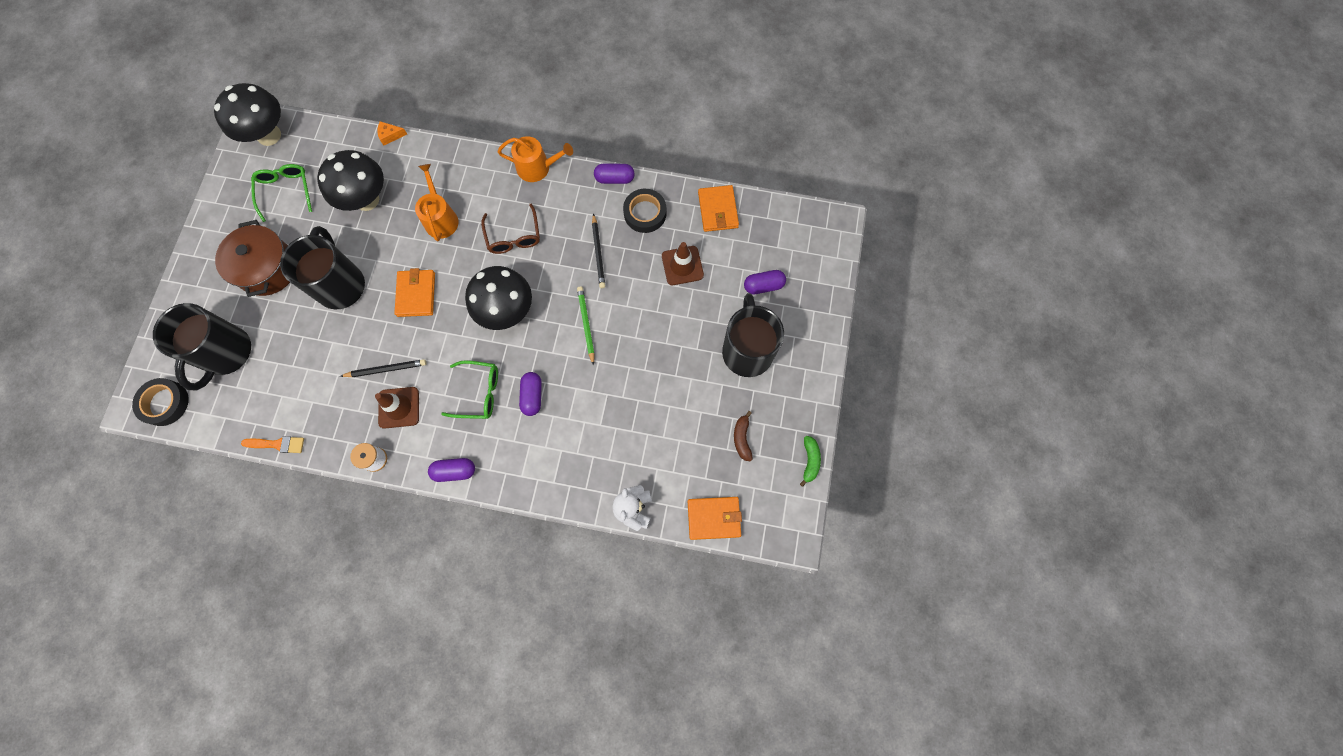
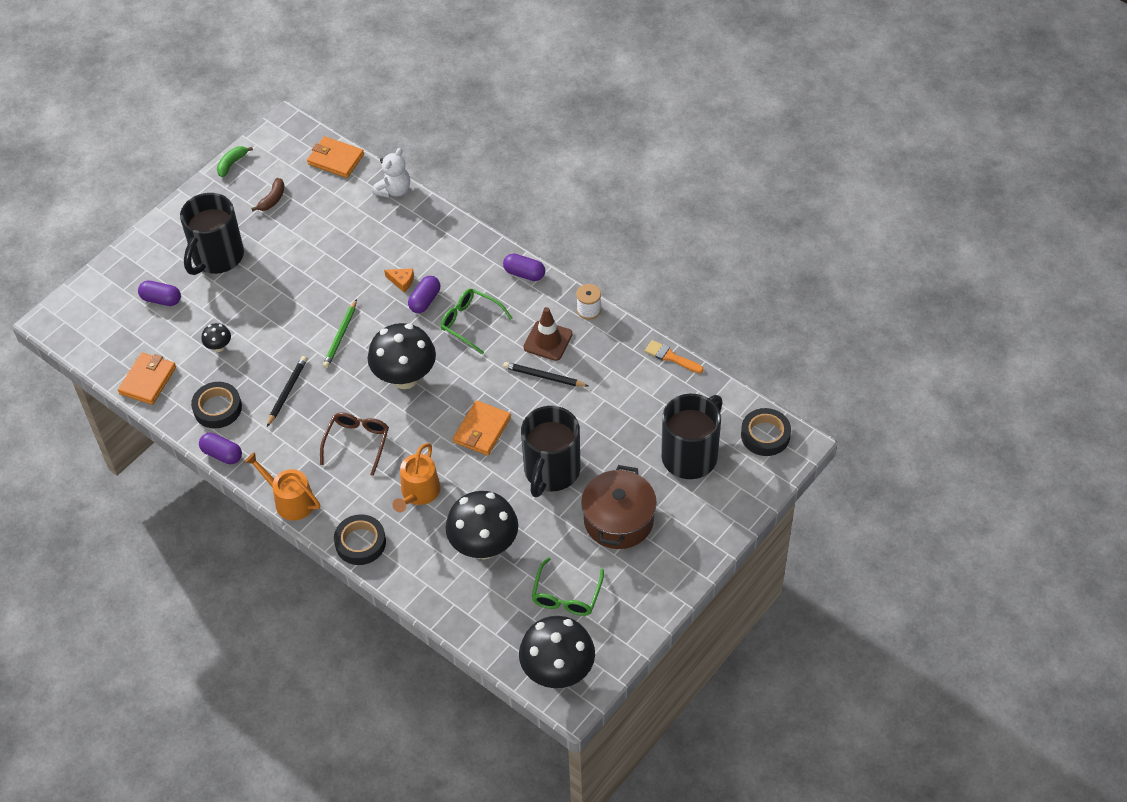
camera: 150 degrees left, 20 degrees down
(390, 135) = (423, 608): orange cheese -> orange cheese (402, 281)
(464, 161) = (360, 543): none -> black tape
(682, 265) = (219, 347): brown traffic cone -> black mushroom

